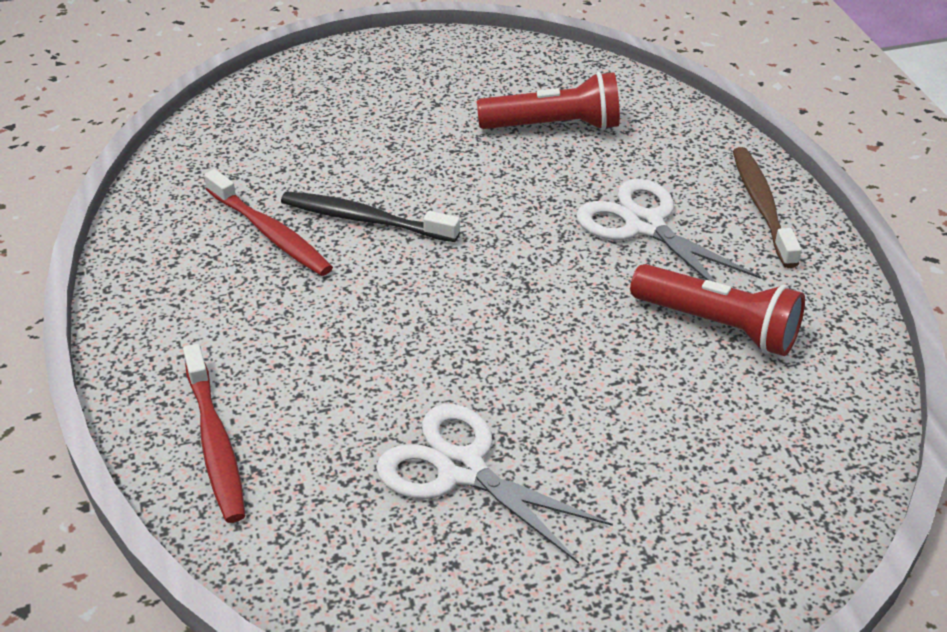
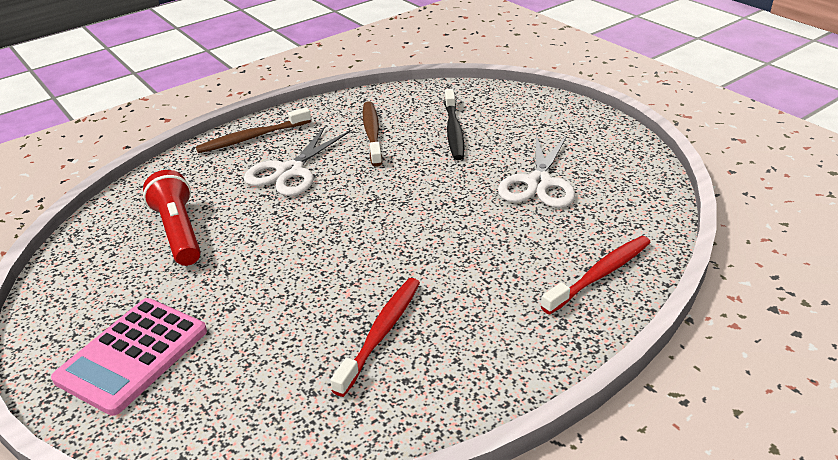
camera: 110 degrees left, 5 degrees down
(364, 219) = (339, 288): black toothbrush -> black toothbrush (453, 131)
(367, 87) = (132, 355): none -> pink calculator
(718, 326) = (372, 133): red flashlight -> brown toothbrush

